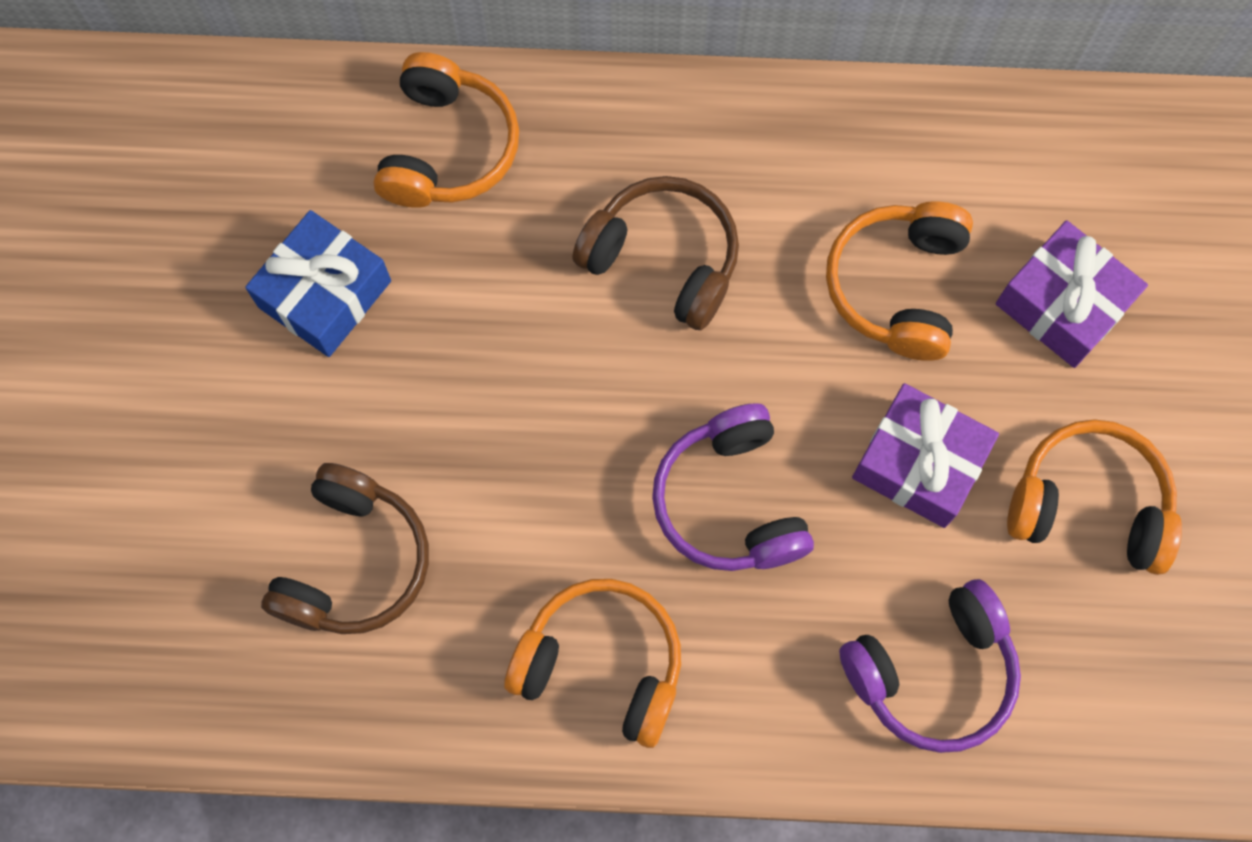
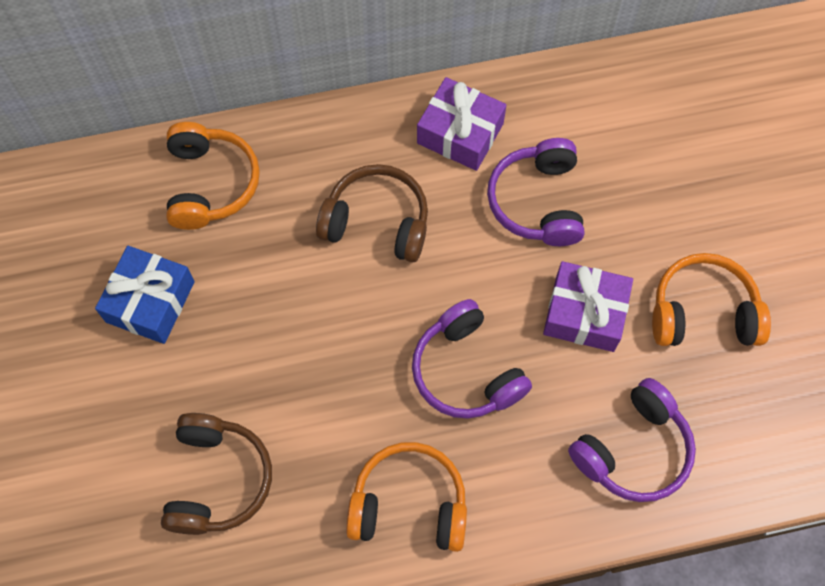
camera: 15 degrees left, 5 degrees down
(898, 286) = (538, 202): orange headphones -> purple headphones
(1062, 304) = (648, 187): purple gift -> purple gift (460, 133)

